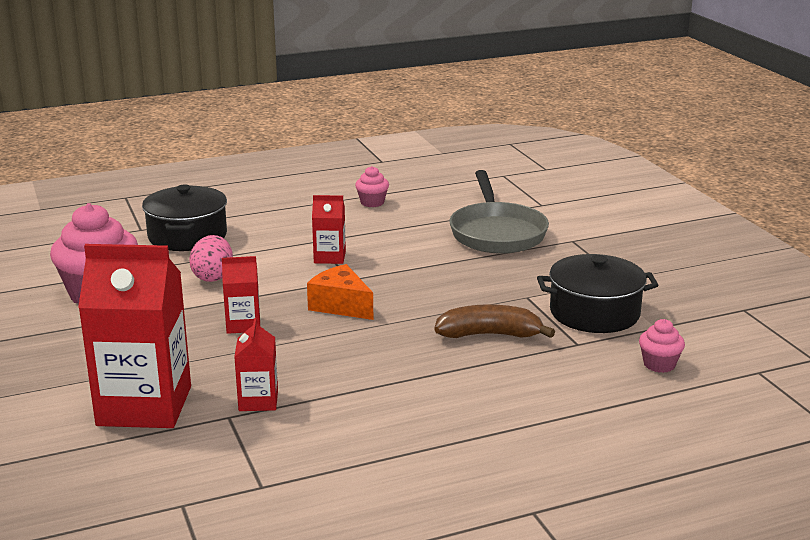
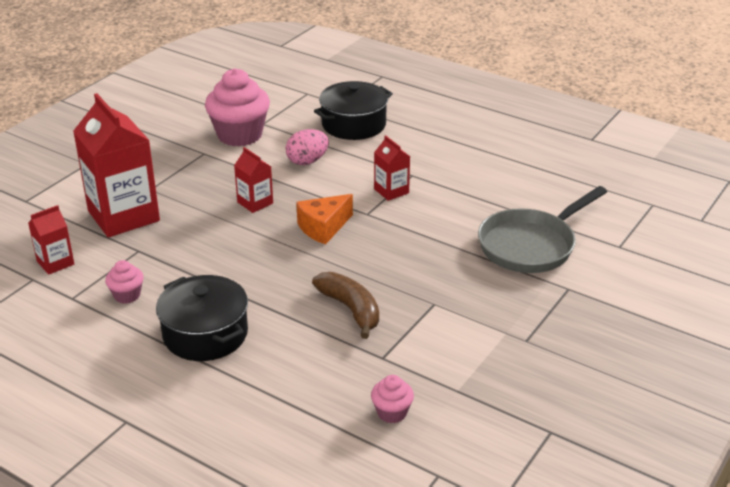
camera: 55 degrees right, 10 degrees up
(258, 401) = (166, 252): red carton -> red carton (55, 263)
(341, 305) = (323, 227): orange cheese -> orange cheese turned 135 degrees counterclockwise
(372, 202) = (507, 168): pink cupcake -> pink cupcake (127, 295)
(594, 313) = (444, 348): black pot -> black pot (205, 334)

